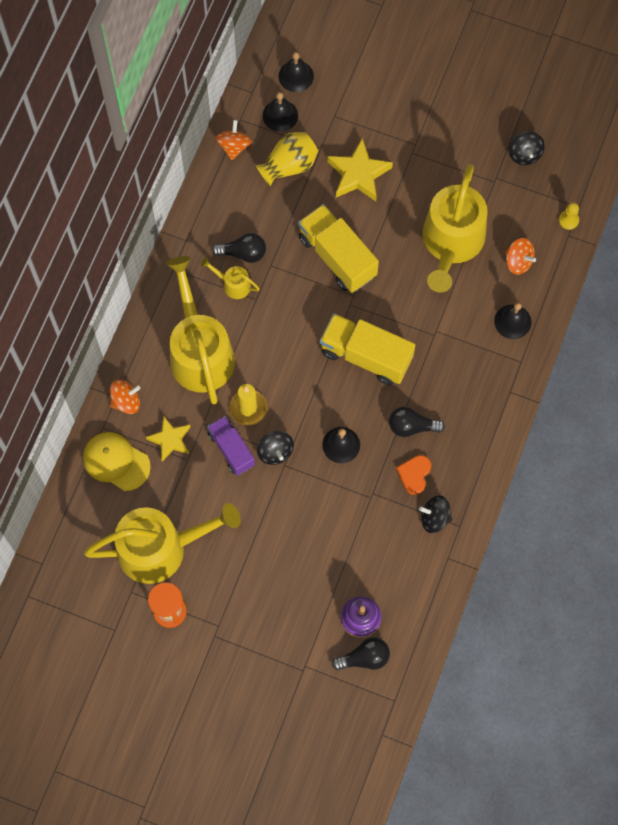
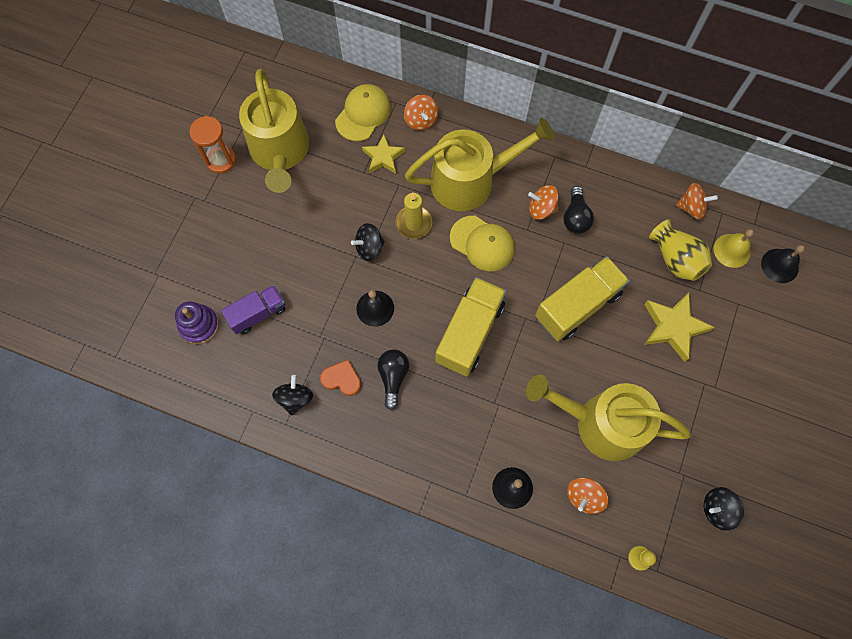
camera: 90 degrees right, 0 degrees up
(231, 449) = (372, 209): purple truck -> purple truck (258, 314)
(233, 284) = (541, 209): yellow watering can -> orange spinning top
(271, 342) = (482, 243): none -> yellow cap
(280, 115) = (732, 250): black bell -> yellow bell
(364, 658) = (159, 329): black light bulb -> none

